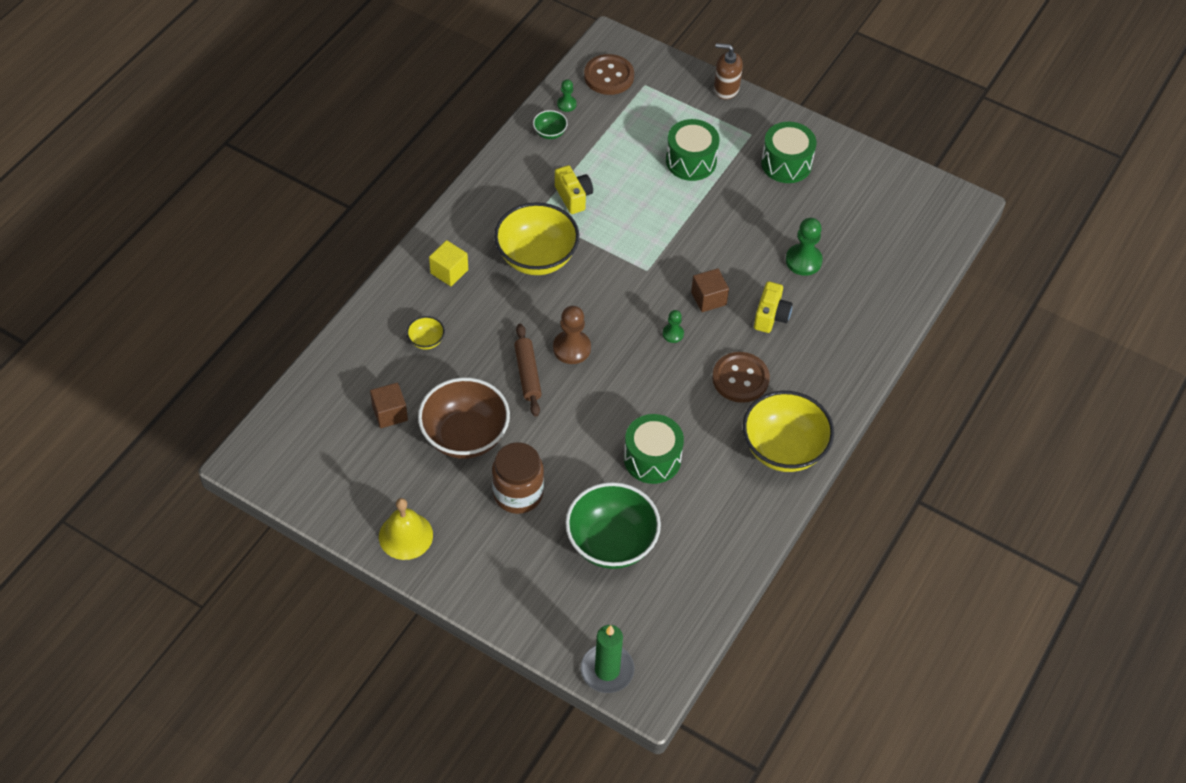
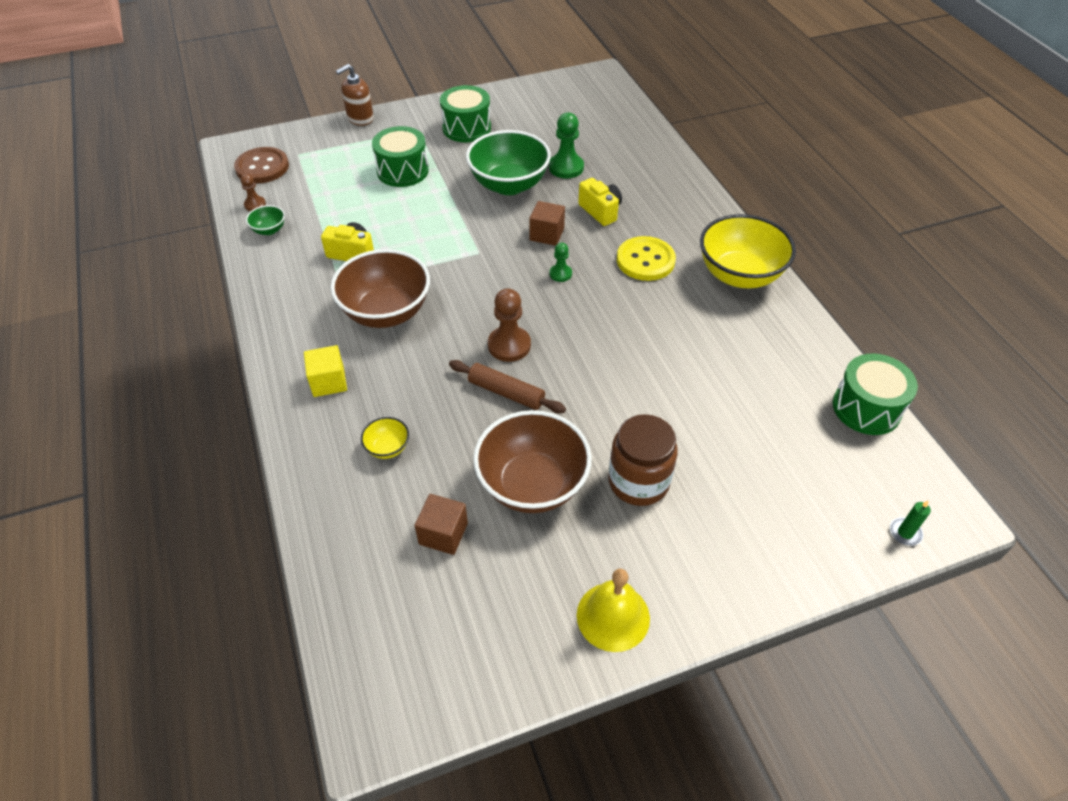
camera: 50 degrees left, 5 degrees down
(537, 258) = (386, 312): yellow bowl -> brown bowl
(566, 104) = (255, 204): green pawn -> brown pawn
(607, 670) = (905, 532): green candle -> green candle, size x0.50
(611, 543) = (753, 442): green bowl -> green bowl (509, 185)
(652, 459) = (680, 360): green drum -> green drum (866, 408)
(740, 378) = (645, 260): brown button -> yellow button

